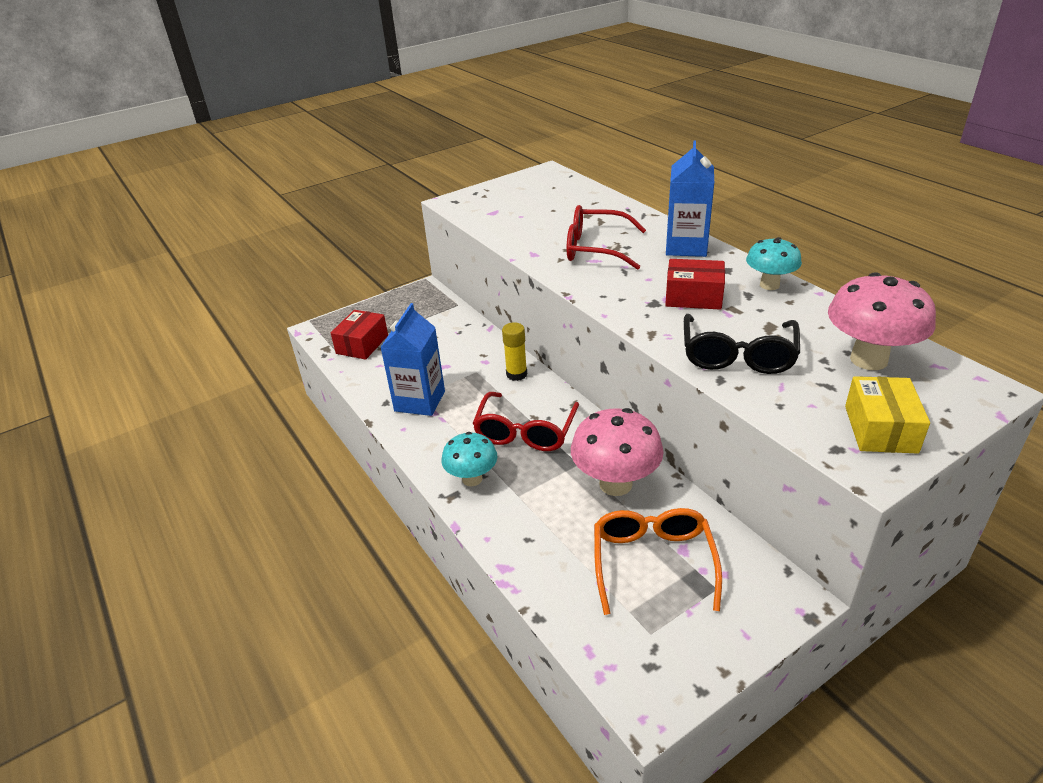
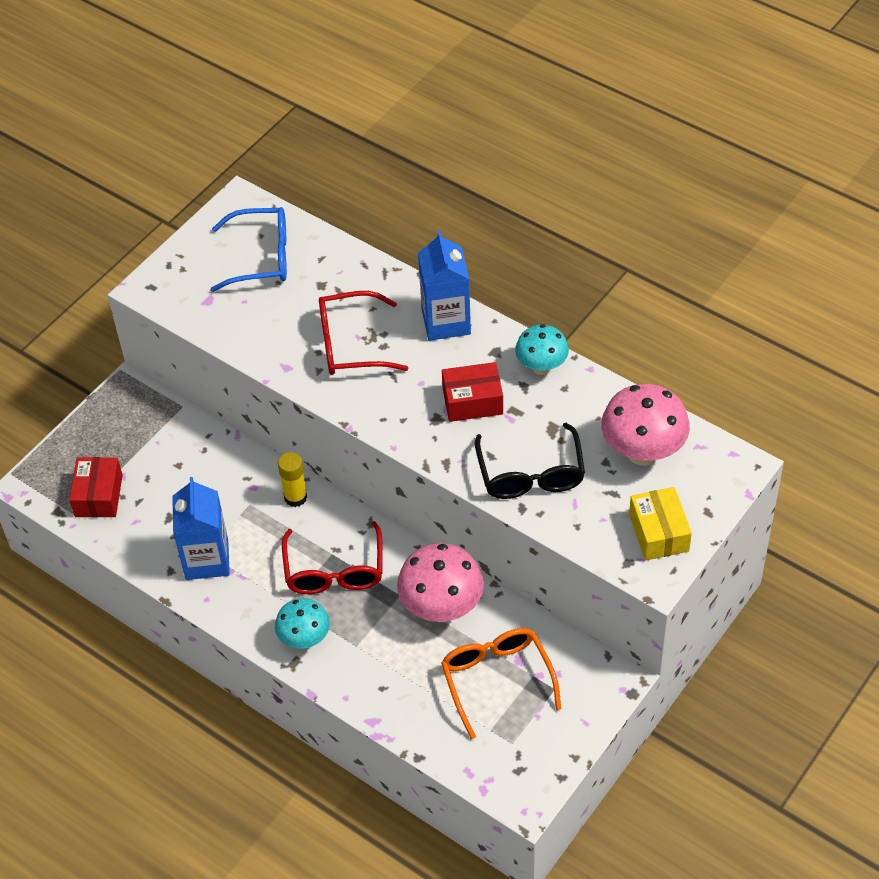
camera: 20 degrees left, 15 degrees up
(547, 197) = (261, 258): none -> blue glasses

